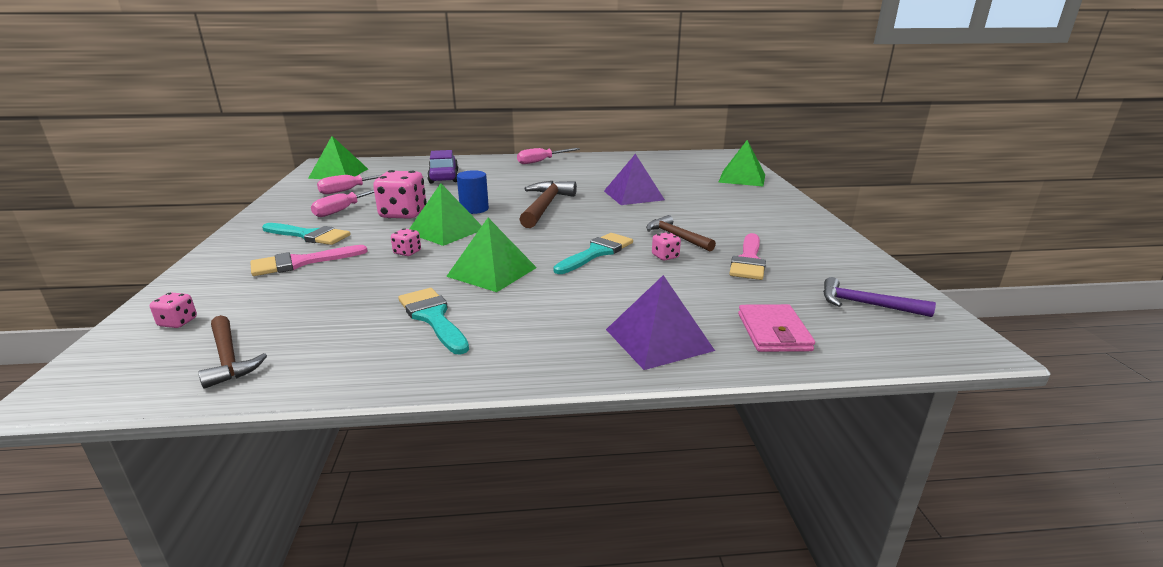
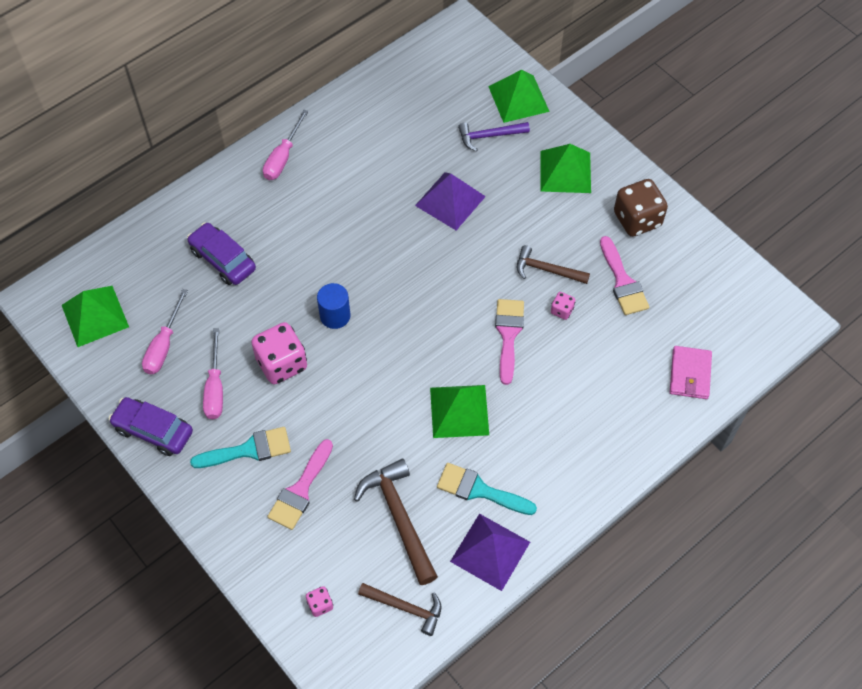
camera: 35 degrees left, 35 degrees up
(276, 211) = (153, 431): none -> purple car
(407, 252) = (365, 424): pink dice -> none
(446, 230) = (355, 370): green pyramid -> green pyramid (565, 171)
(545, 206) = (392, 272): brown hammer -> brown hammer (399, 518)
(597, 252) = (508, 334): turquoise brush -> pink brush
(658, 339) = (632, 424): purple pyramid -> purple pyramid (490, 551)
(773, 332) = (690, 374): pink wallet -> pink wallet turned 45 degrees clockwise
(798, 239) = (637, 219): none -> brown dice
(866, 304) = (725, 304): purple hammer -> purple hammer (489, 136)

